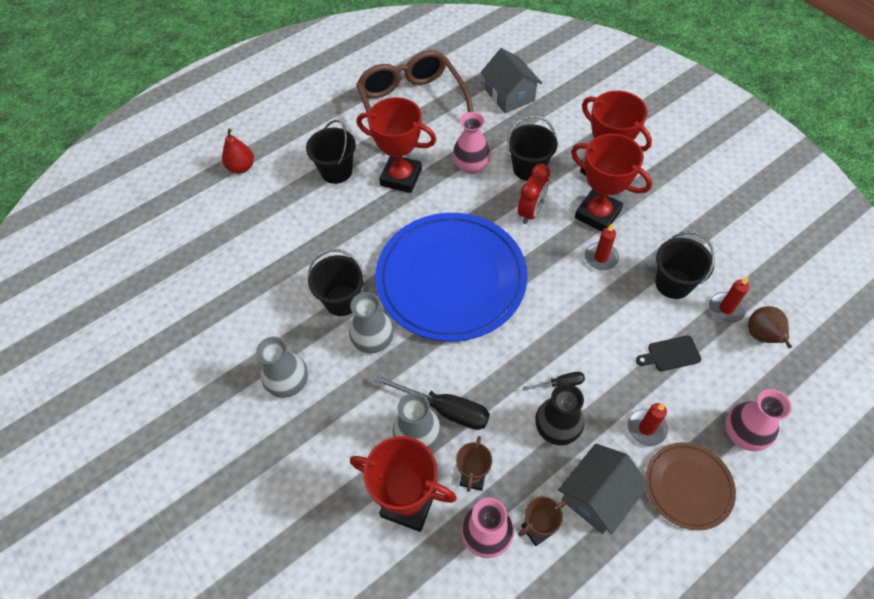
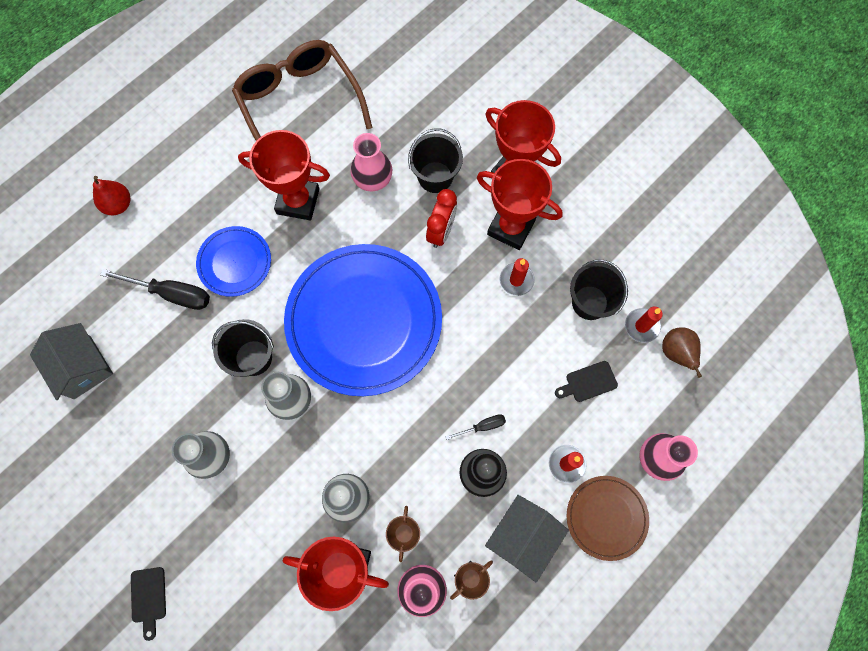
camera: 10 degrees left, 15 degrees up
(203, 510) = (148, 598): none -> black cutting board
(336, 171) = (225, 200): black bucket -> none
(337, 220) = (235, 262): none -> blue plate
(445, 409) = (372, 466): black screwdriver -> black screwdriver (171, 294)
(509, 95) = (407, 81): grey house -> grey house (82, 367)

